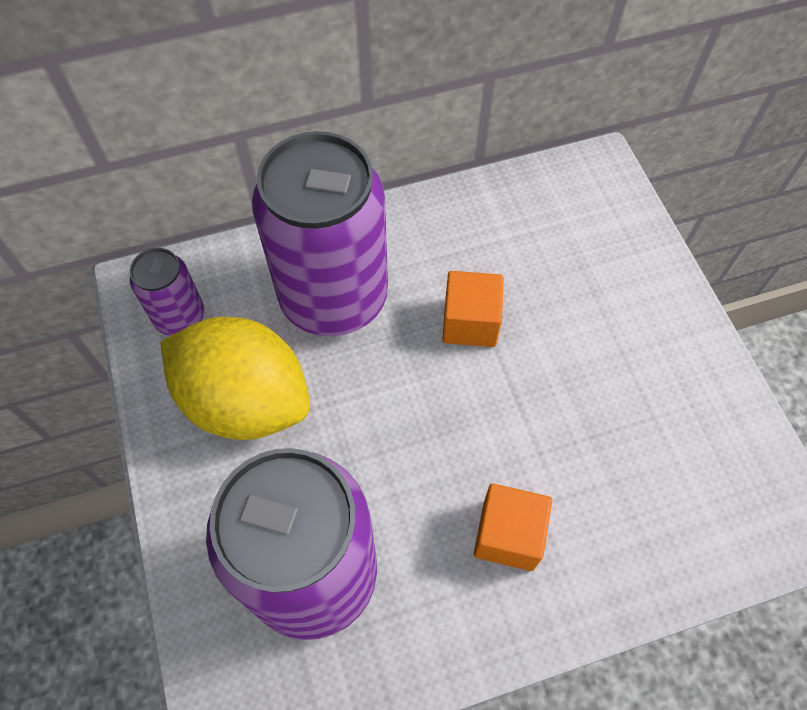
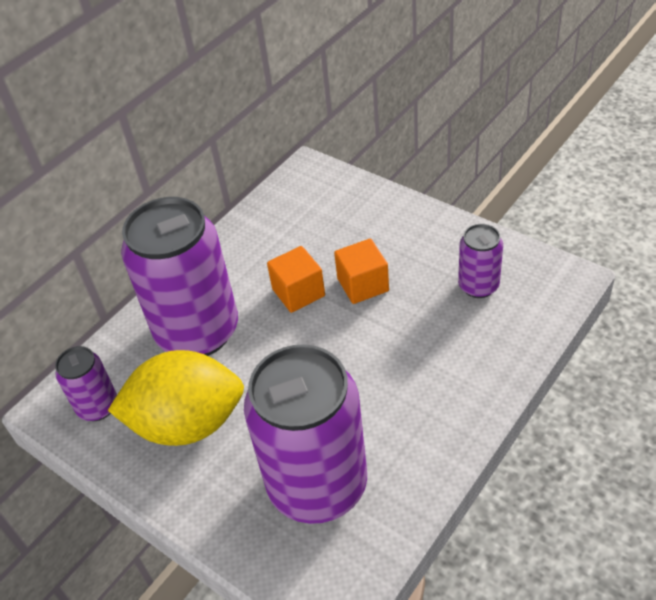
camera: 30 degrees left, 15 degrees down
(508, 535) = (417, 385): orange cube -> orange cube (363, 285)
(678, 458) = (478, 286): none -> purple can

